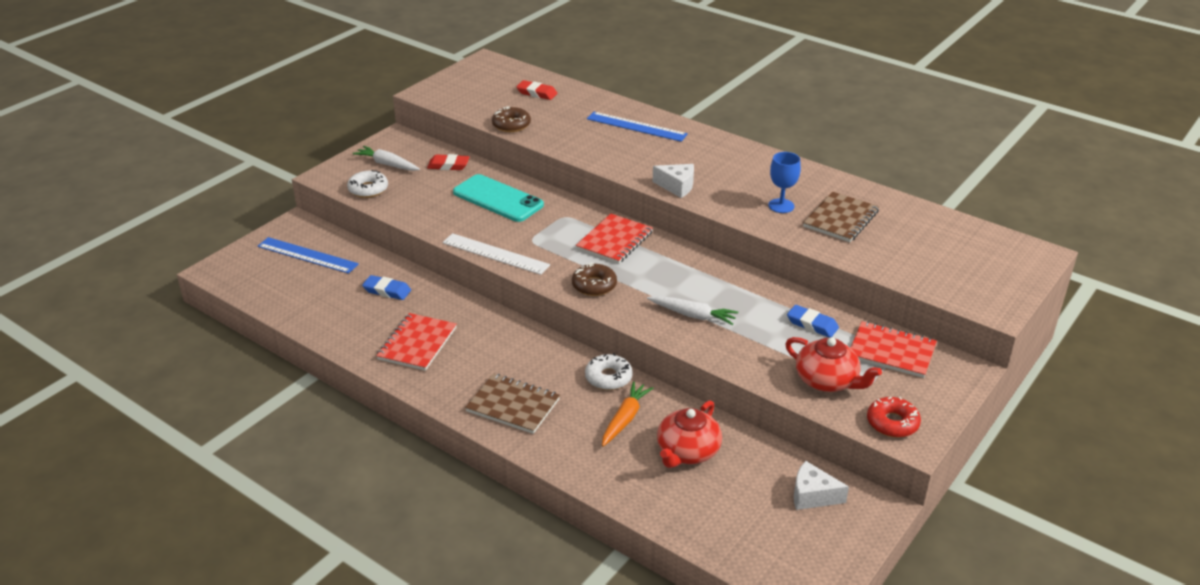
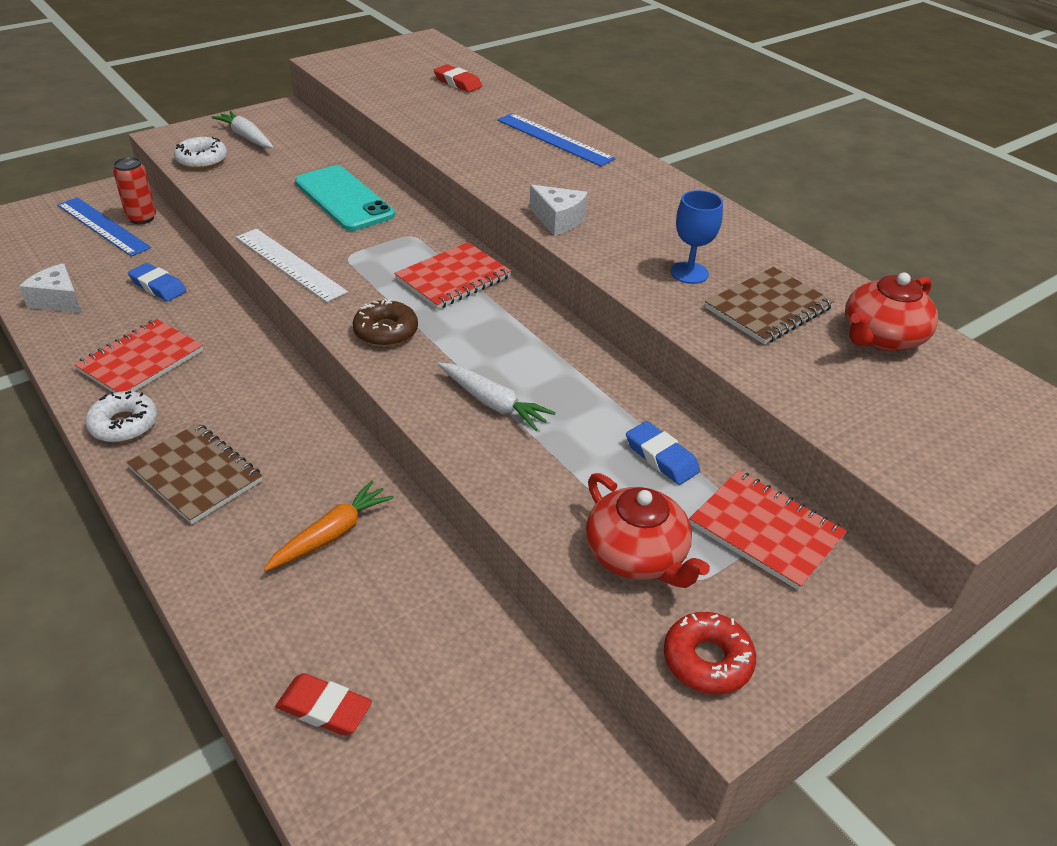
camera: 15 degrees right, 5 degrees up
(332, 243) = (142, 218): none -> red can
(448, 165) = (315, 151): red eraser -> red eraser (324, 708)
(511, 125) = (400, 111): brown donut -> none
(608, 377) = (349, 466): white donut -> white donut (124, 424)
(687, 451) = (387, 611): red teapot -> red teapot (881, 337)
(812, 496) = (536, 746): white cheese -> white cheese (58, 300)

